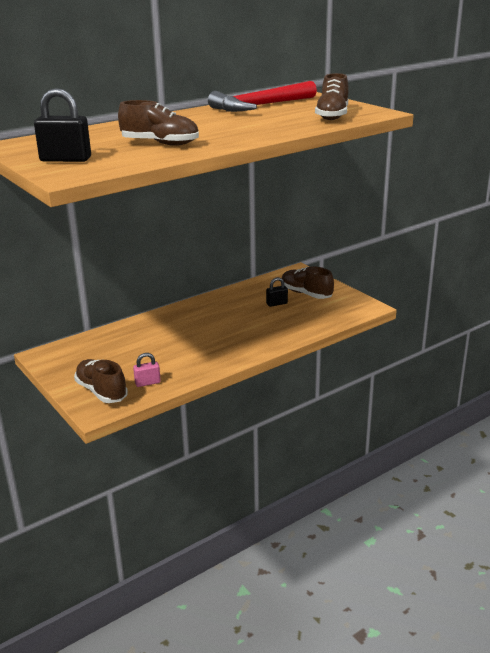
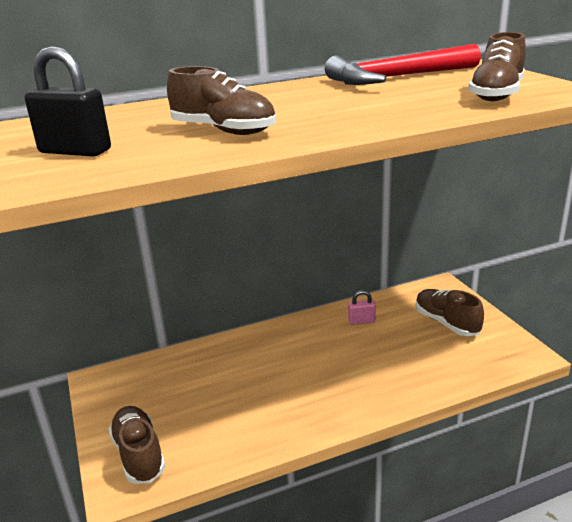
camera: 15 degrees right, 0 degrees up
(147, 383) = (201, 449): pink padlock -> pink padlock (361, 321)
(277, 304) = (404, 334): black padlock -> none

